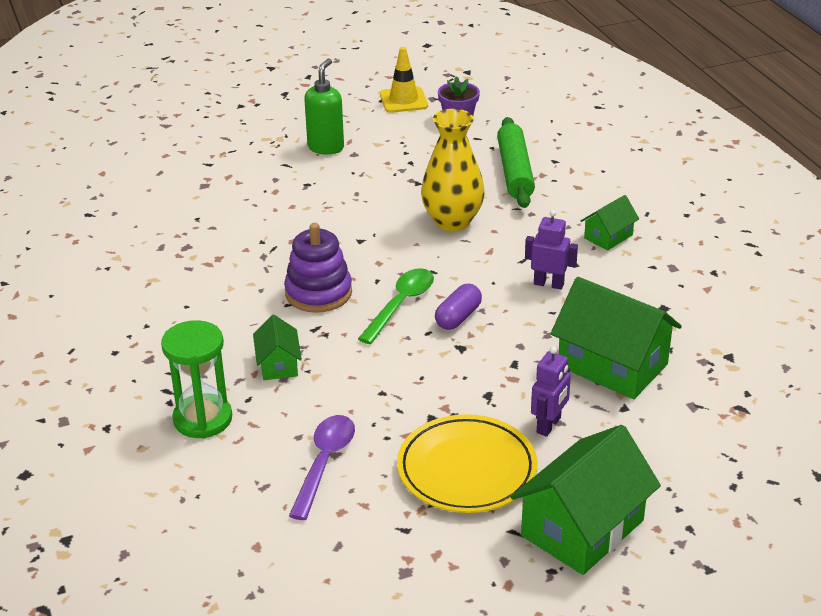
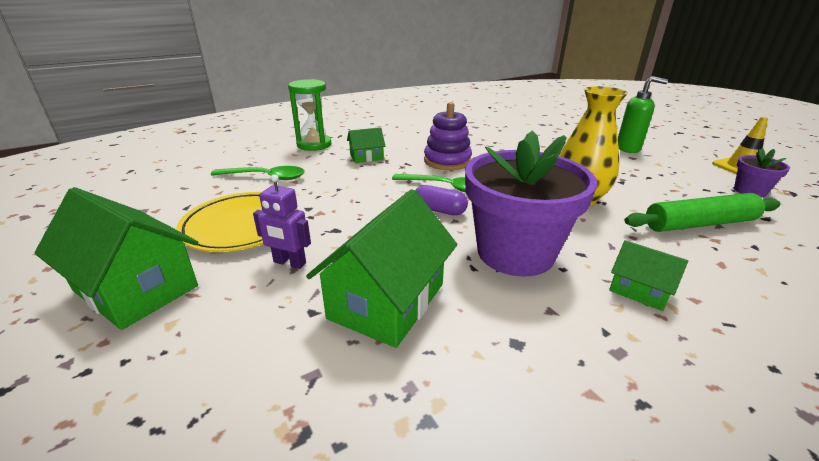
camera: 80 degrees right, 5 degrees down
(324, 463) = (265, 177): purple spoon -> green spoon
(548, 284) = (515, 253): purple robot -> purple flower pot

